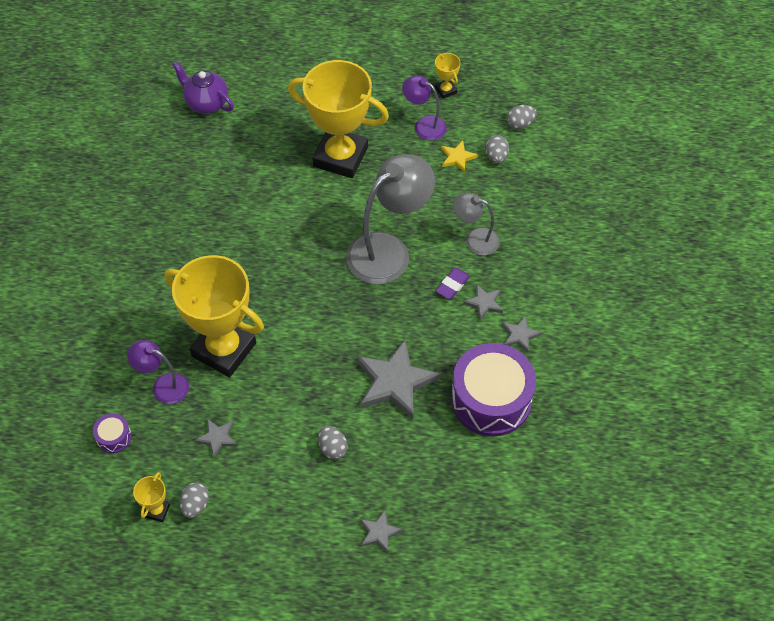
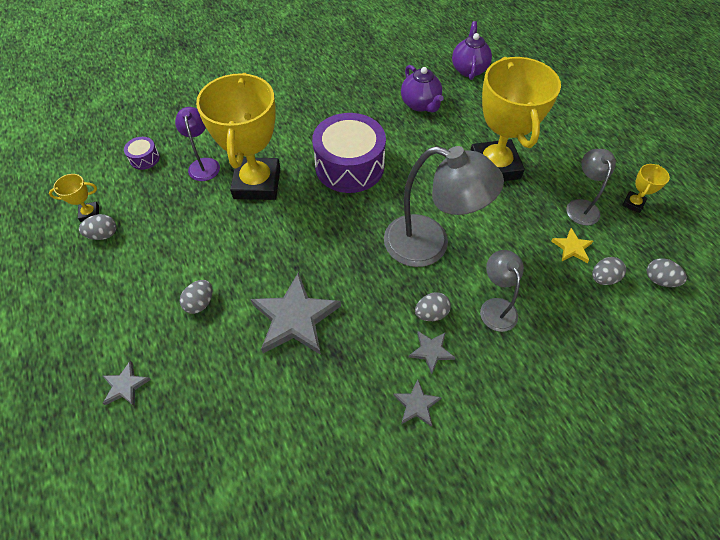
camera: 60 degrees right, 0 degrees up
(217, 438) = (172, 218): grey star -> none
(222, 168) = (420, 104): none -> purple teapot
(424, 125) = (581, 206): purple lamp -> grey lamp
(452, 285) = (431, 313): purple eraser -> grey egg
(491, 400) = (323, 415): purple drum -> purple drum (349, 166)

